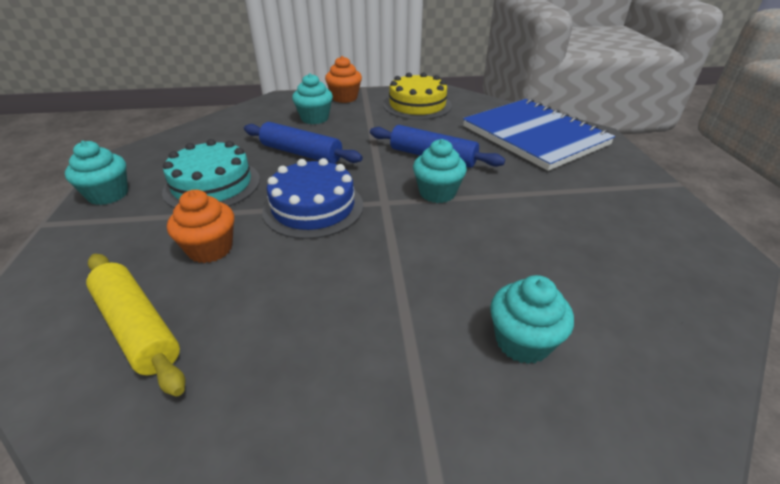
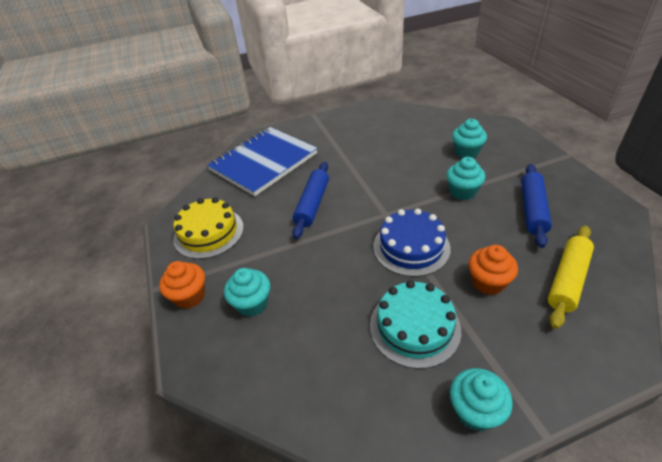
camera: 100 degrees left, 5 degrees up
(301, 153) = (333, 285): blue rolling pin -> blue rolling pin (532, 210)
(437, 193) = (363, 193): turquoise cupcake -> turquoise cupcake (462, 192)

